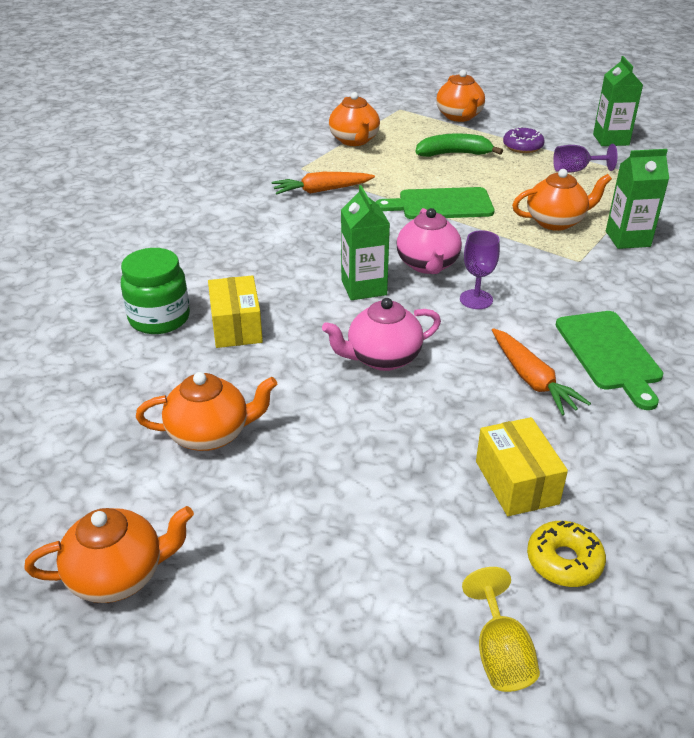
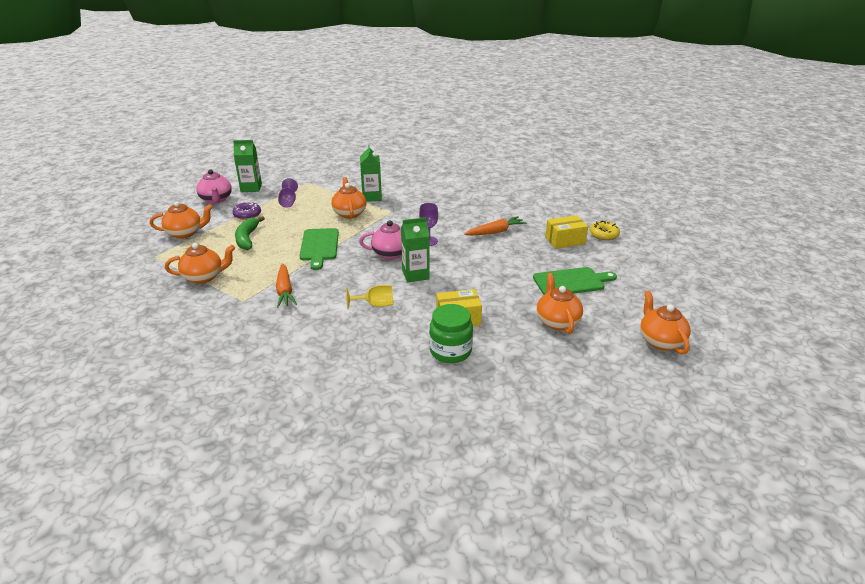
camera: 90 degrees left, 5 degrees down
(382, 358) = (484, 270): pink teapot -> pink teapot (216, 200)
(500, 654) = (652, 250): yellow goblet -> yellow goblet (375, 305)
(609, 354) = (473, 212): green cutting board -> green cutting board (571, 282)

